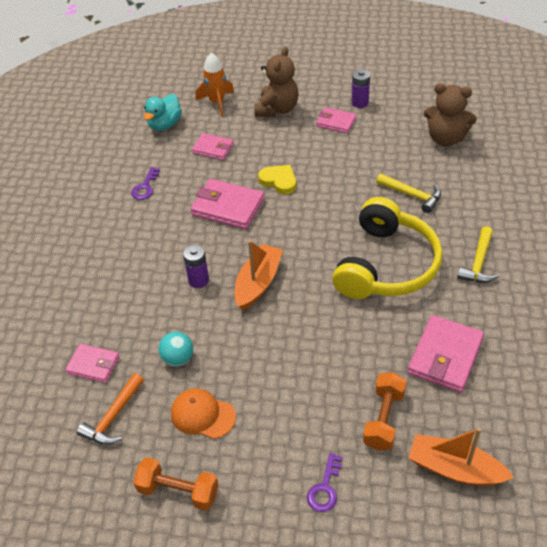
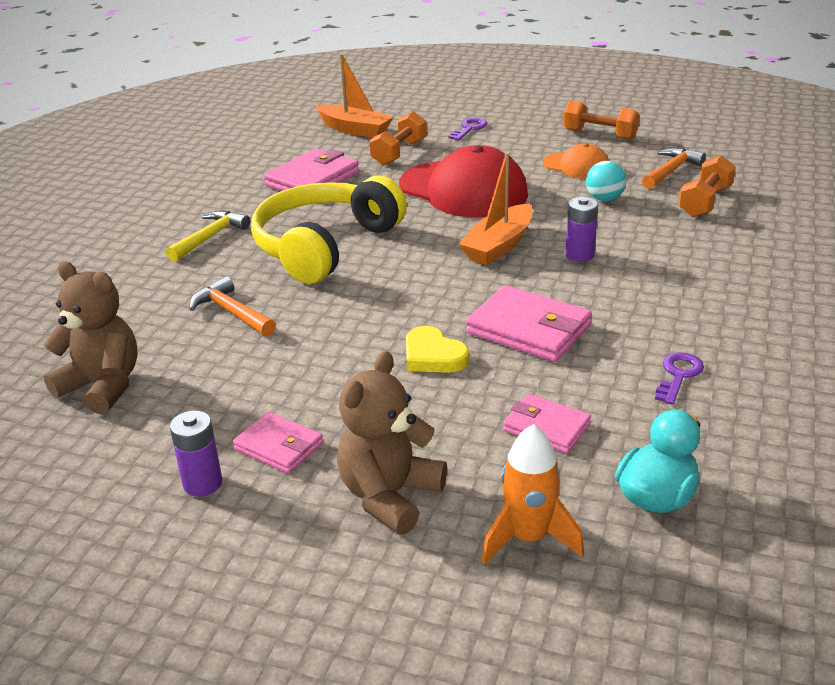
camera: 170 degrees left, 15 degrees down
(93, 365) = (705, 202): pink wallet -> orange dumbbell
(302, 357) = (463, 190): none -> red cap
(412, 195) = (232, 312): yellow hammer -> orange hammer

